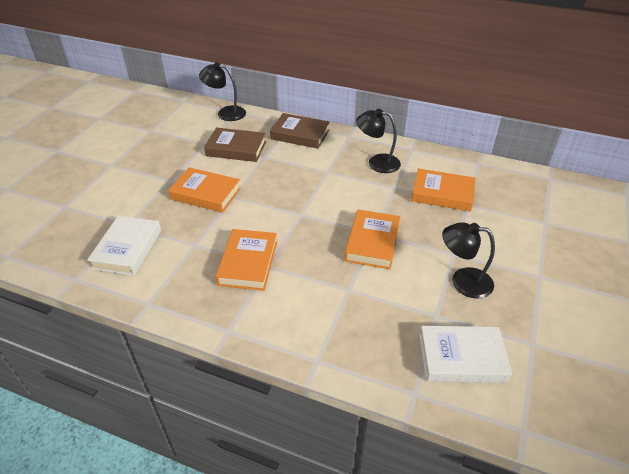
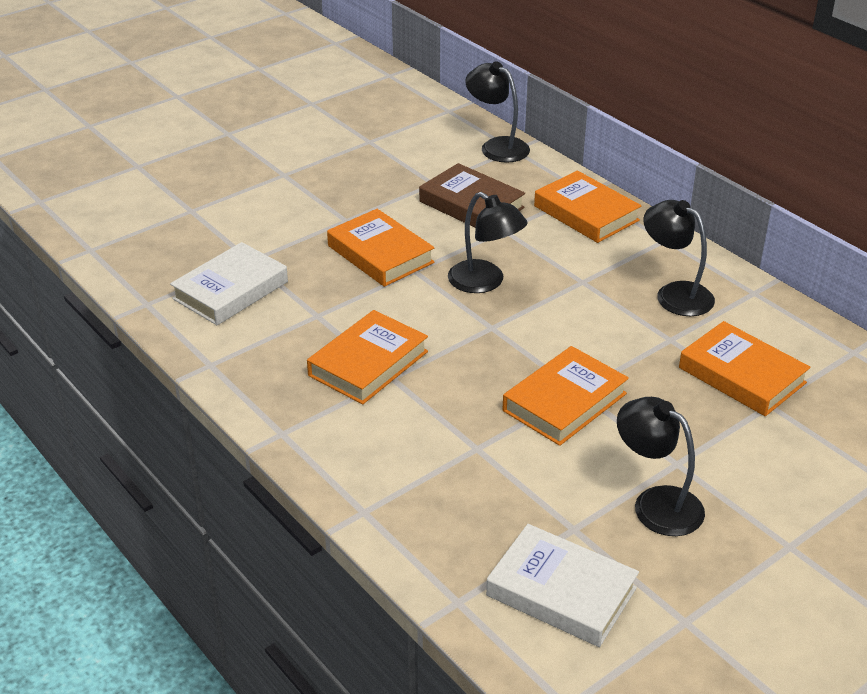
camera: 30 degrees right, 5 degrees down
(277, 190) = (485, 282): none -> black lamp
(300, 135) = (586, 213): brown book -> orange book

